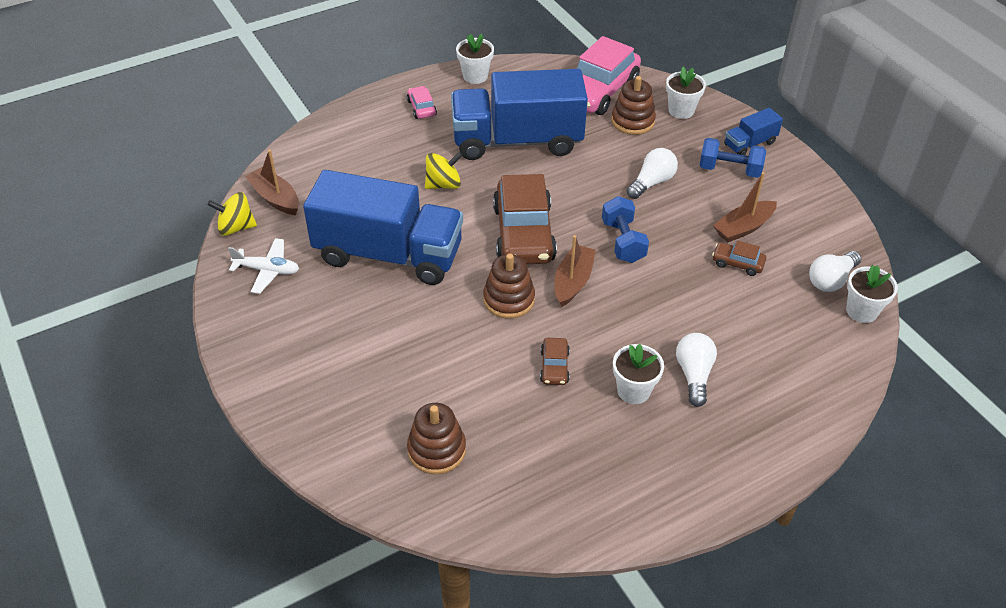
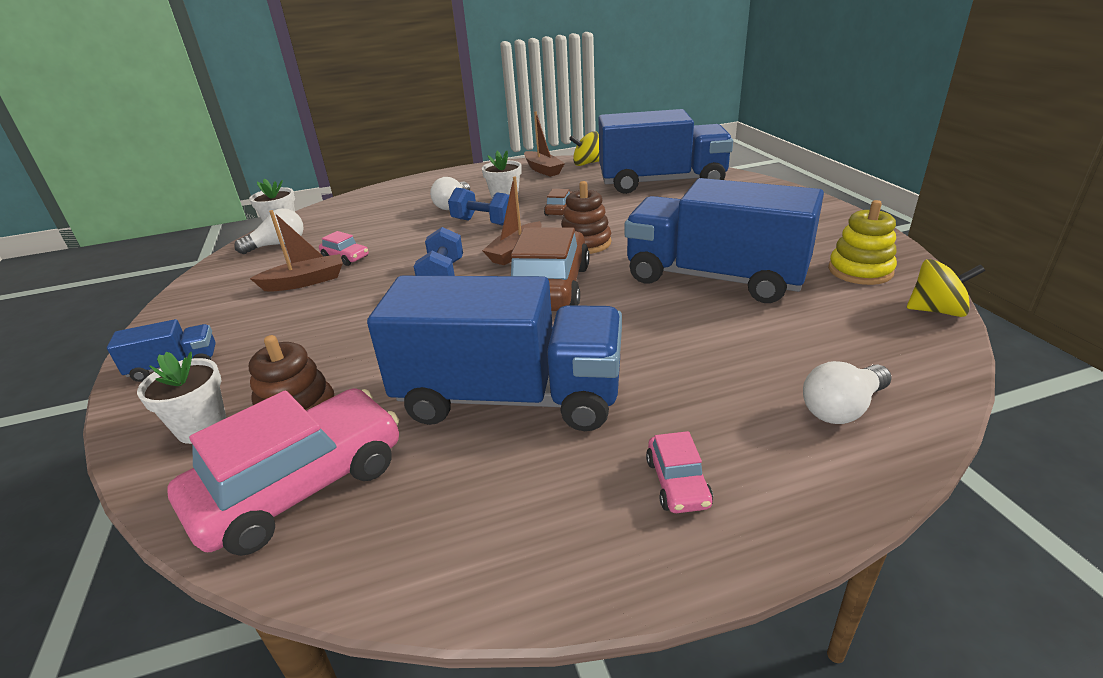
camera: 165 degrees left, 15 degrees down
(267, 270) = (860, 271): white plane -> yellow stacking toy
(275, 198) = (902, 341): brown boat -> brown boat (543, 170)
(436, 450) = (662, 182): brown stacking toy -> blue truck
(443, 184) = (642, 343): yellow spinning top -> yellow spinning top (587, 163)
(475, 76) = (542, 564): white flower pot -> none
(651, 182) = (357, 328): white light bulb -> white light bulb (842, 408)
(729, 170) = (245, 336): blue dumbbell -> blue dumbbell (484, 222)
(737, 263) = (345, 257): brown car -> pink car

